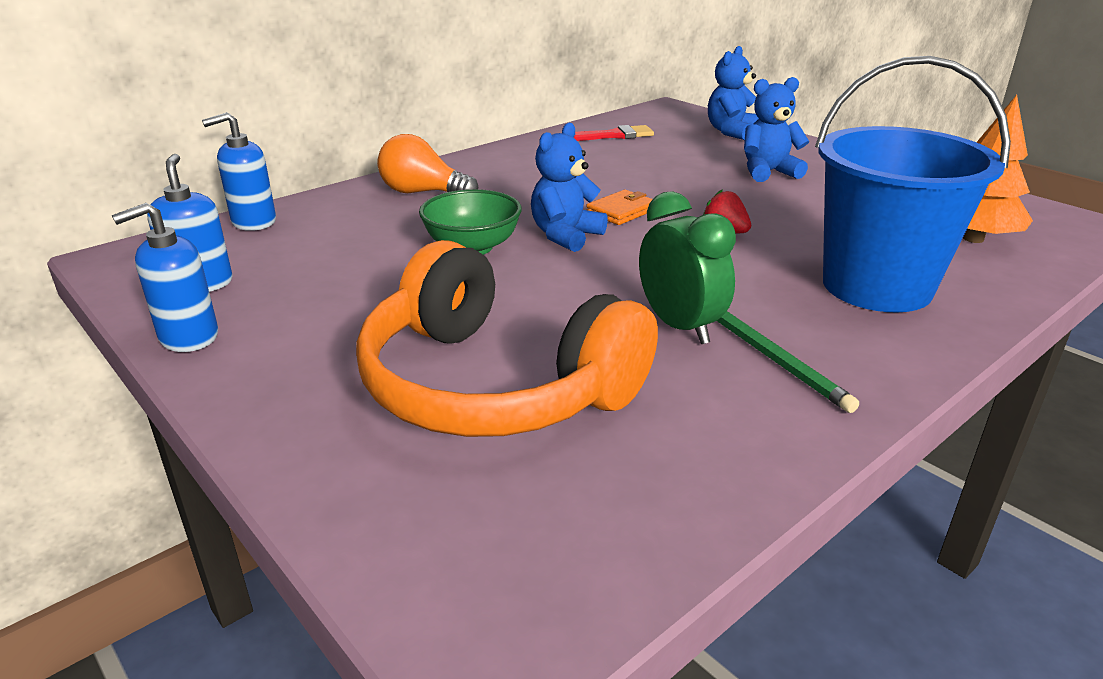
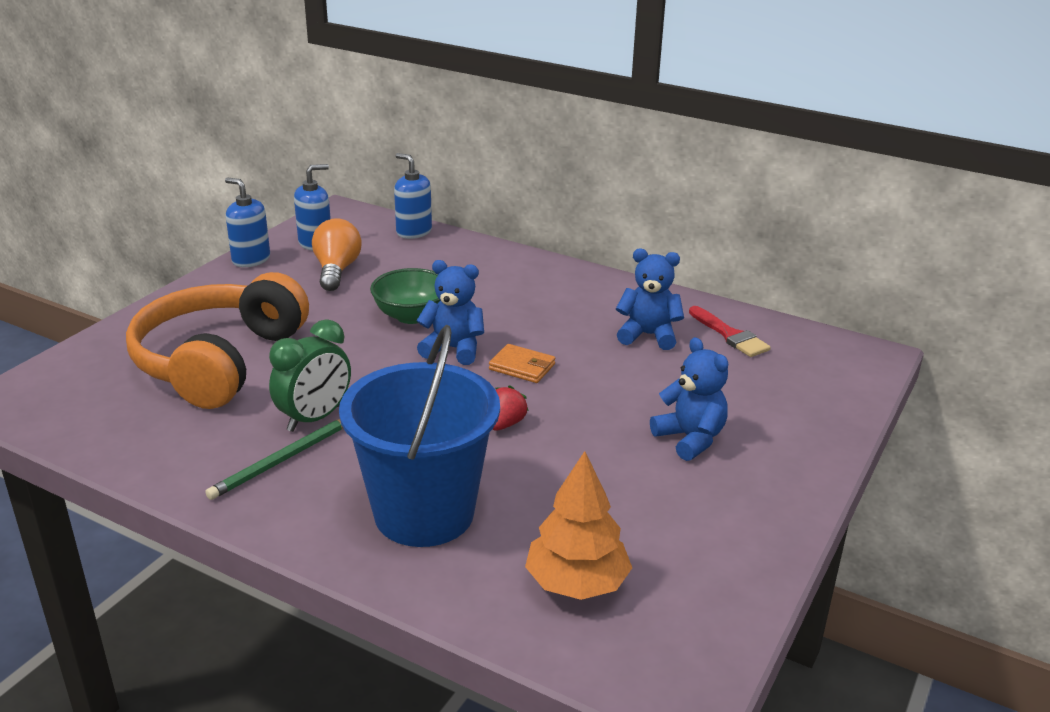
camera: 70 degrees right, 0 degrees up
(422, 193) = (505, 275): orange light bulb -> orange light bulb (336, 270)
(731, 132) = (816, 405): blue teddy bear -> blue teddy bear (648, 335)

